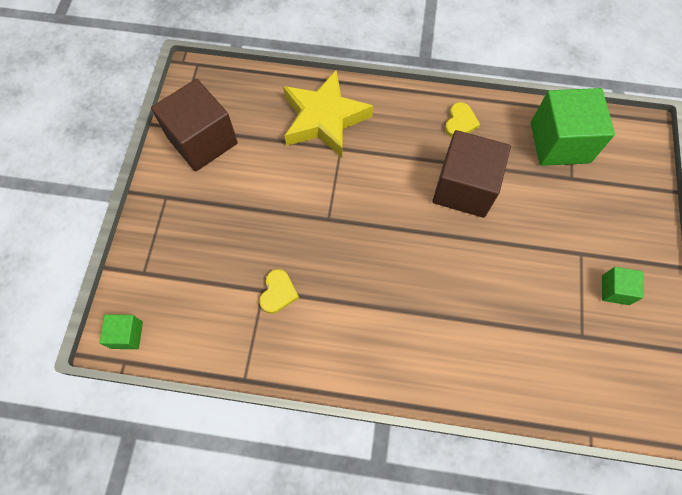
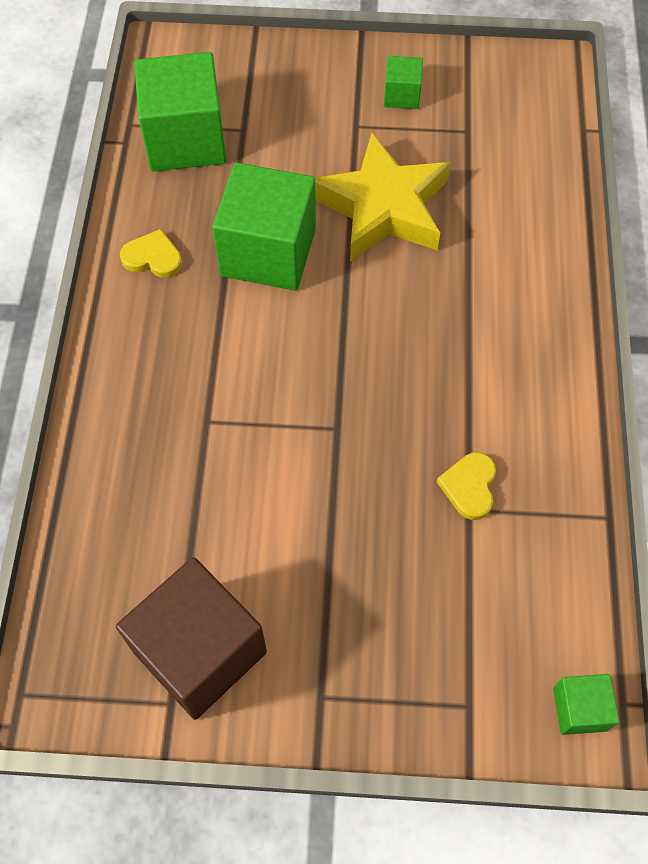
camera: 95 degrees left, 5 degrees down
(278, 292) = (469, 486): yellow heart -> yellow heart turned 90 degrees counterclockwise
(324, 119) = (149, 450): yellow star -> yellow star (383, 207)
(464, 188) = (268, 252): brown cube -> green cube

